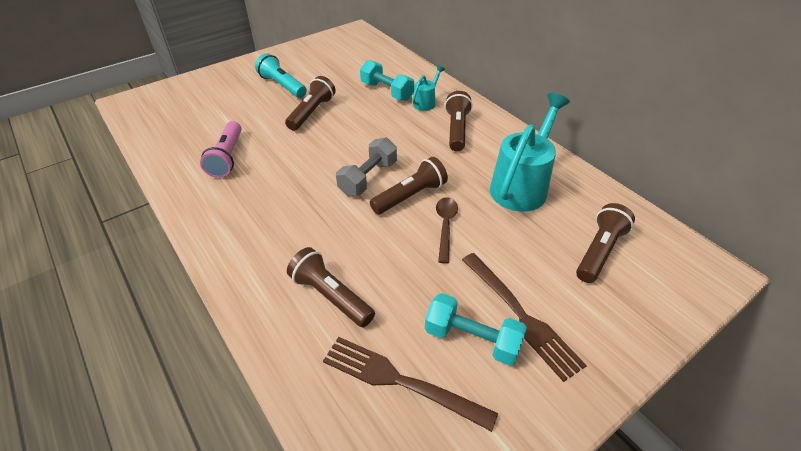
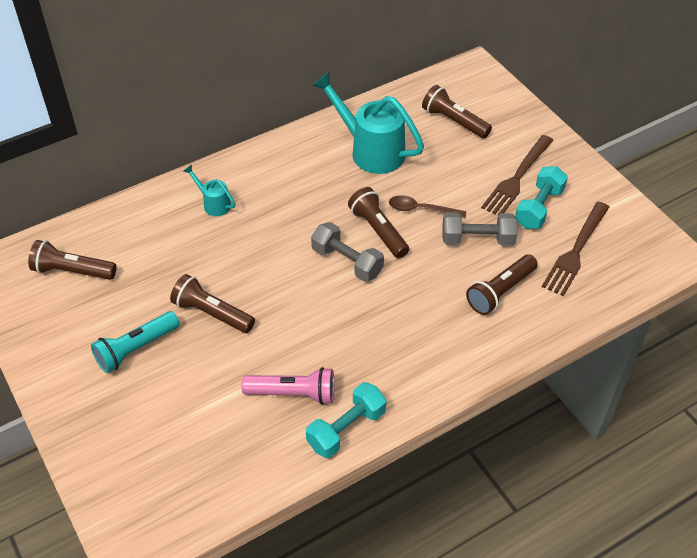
camera: 85 degrees left, 5 degrees up
(387, 91) = (180, 238): turquoise dumbbell -> turquoise dumbbell (346, 429)
(408, 275) = (477, 239): none -> grey dumbbell
(457, 130) = (274, 184): brown flashlight -> brown flashlight (72, 271)
(521, 316) = (517, 178): brown fork -> brown fork turned 150 degrees clockwise

